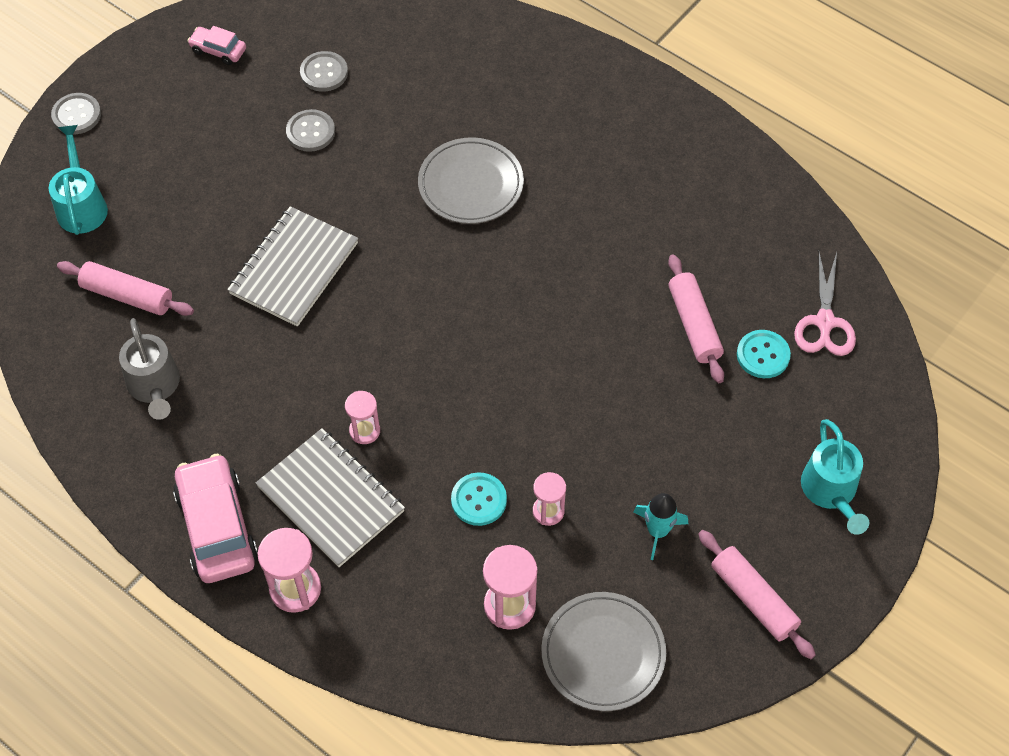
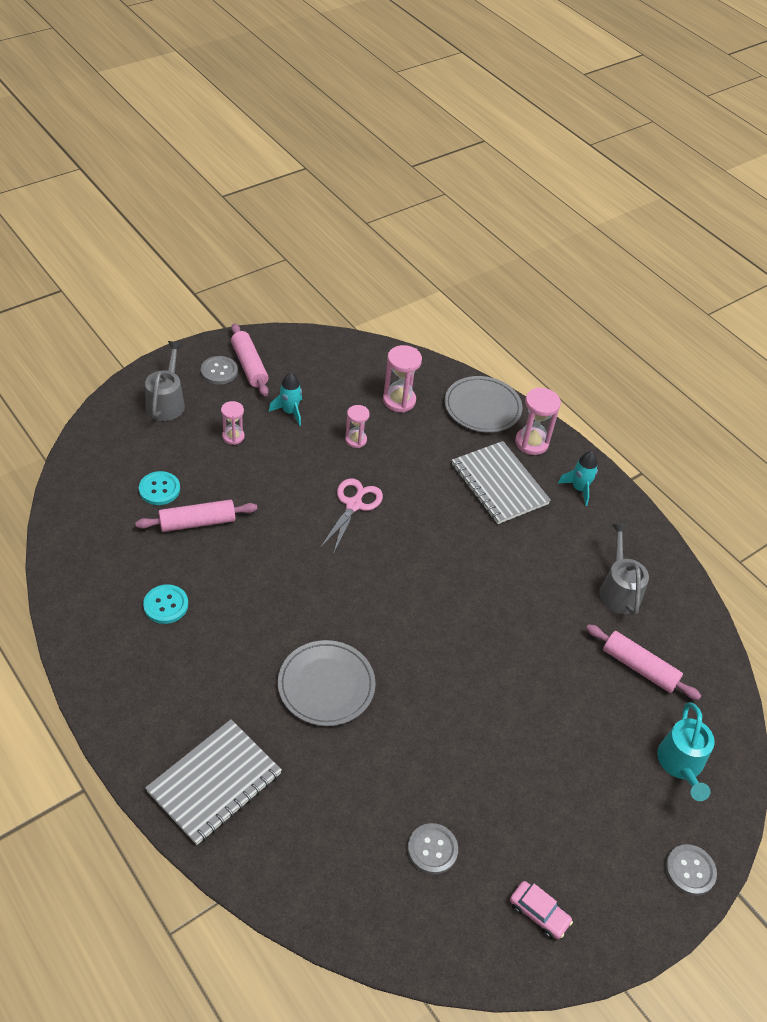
camera: 170 degrees left, 10 degrees down
(217, 527) = (579, 489): pink car -> turquoise rocket
(294, 268) = (497, 652): grey notebook -> grey notebook (214, 783)
(310, 132) = (459, 782): grey button -> grey button (219, 371)
(364, 431) = (466, 518): pink hourglass -> pink hourglass (233, 436)
(479, 500) = (399, 458): turquoise button -> turquoise button (166, 605)
(603, 653) = (352, 366): grey plate -> grey plate (482, 407)
(694, 325) = (197, 522): pink rolling pin -> pink rolling pin turned 75 degrees clockwise
(825, 323) = (100, 497): pink scissors -> pink scissors (354, 505)
(831, 492) = (167, 402): turquoise watering can -> grey watering can

